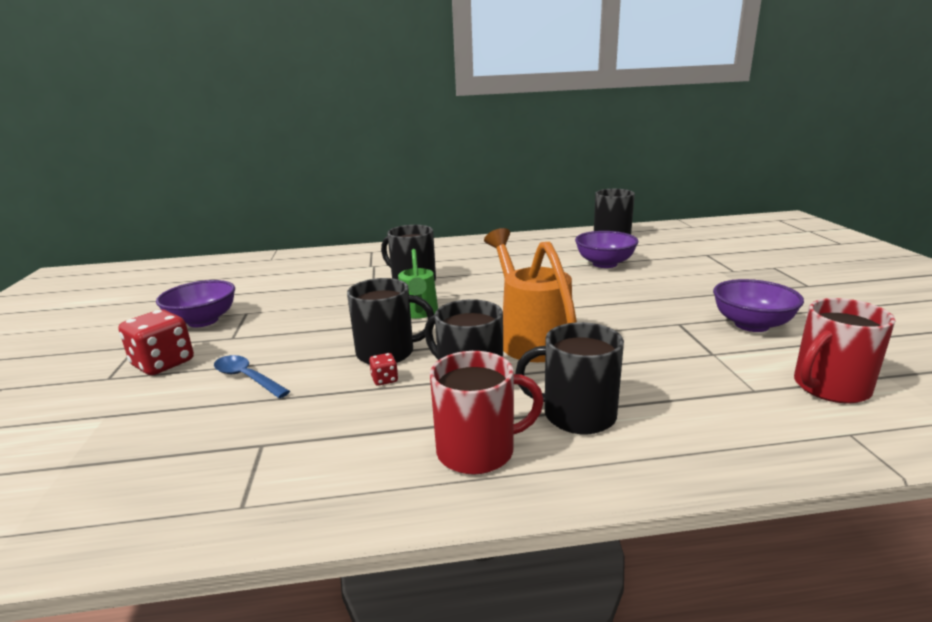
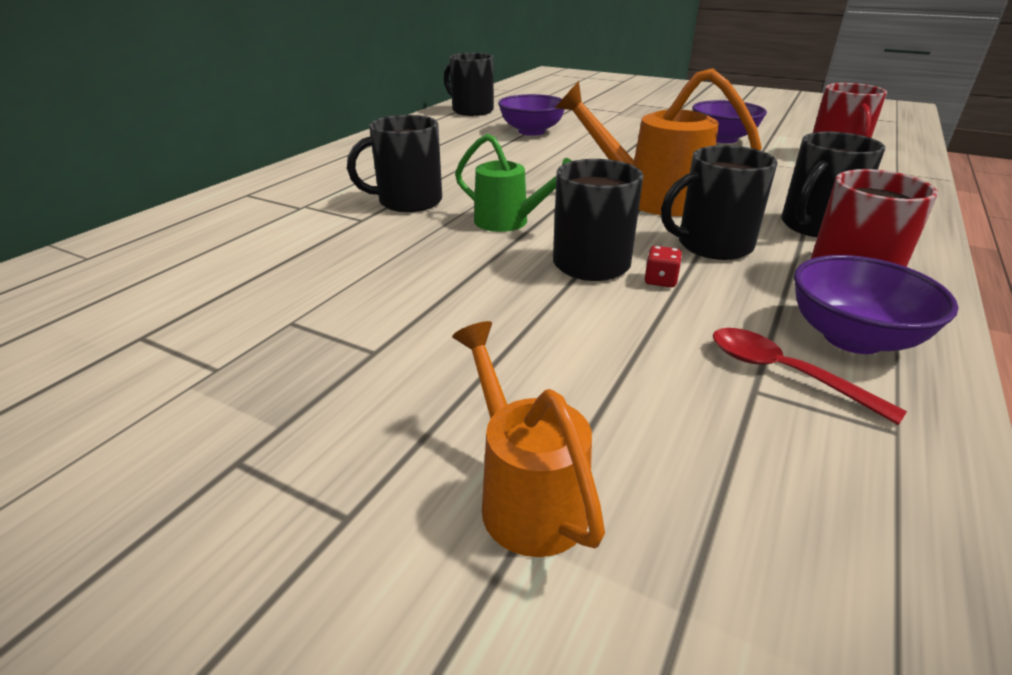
camera: 55 degrees left, 10 degrees up
(133, 408) = (526, 495): none -> orange watering can
(163, 363) = (377, 437): red dice -> none
(203, 321) = (249, 366): purple bowl -> purple bowl (852, 338)
(247, 378) = (545, 365): blue spoon -> none
(289, 451) = (784, 373): none -> red spoon

